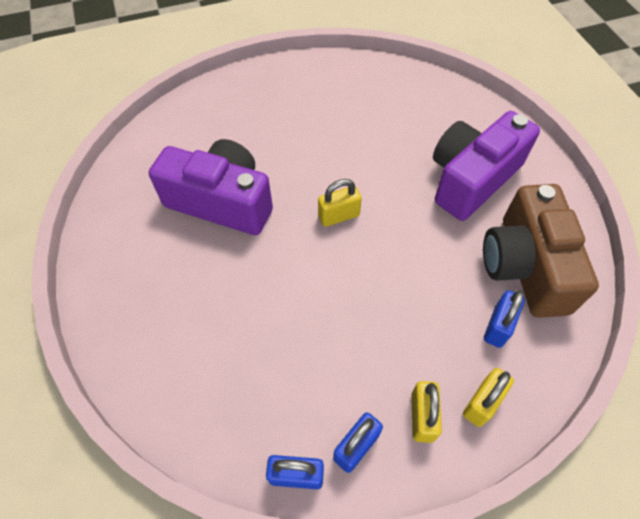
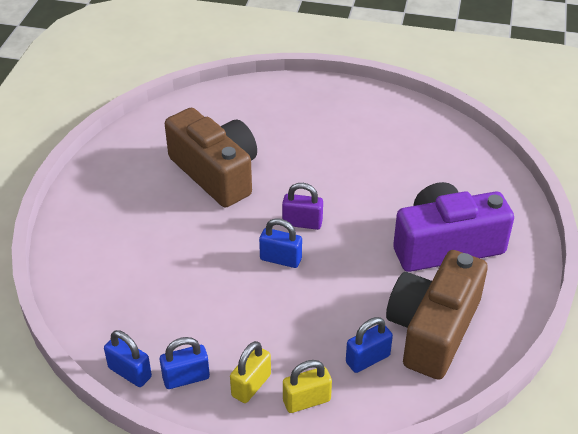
camera: 30 degrees right, 15 degrees down
(222, 202) = (216, 173): purple camera -> brown camera
(339, 216) = (302, 223): yellow padlock -> purple padlock
(347, 263) = (280, 259): none -> blue padlock

